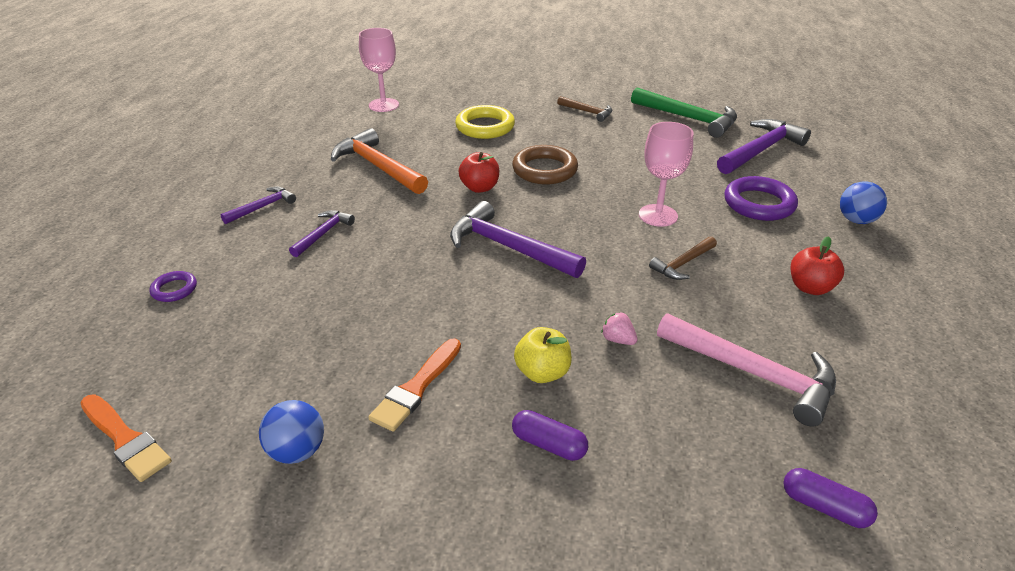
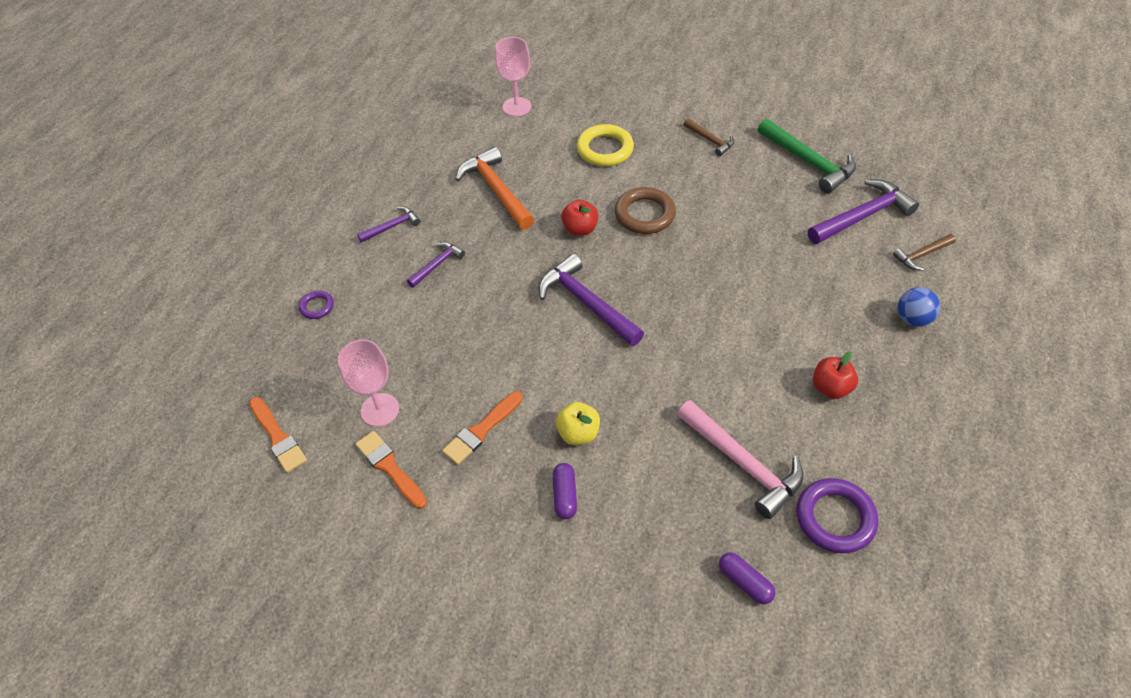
camera: 15 degrees right, 15 degrees up
(297, 451) = (390, 468): blue ball -> orange brush
(549, 444) = (565, 495): purple capsule -> purple capsule turned 45 degrees clockwise
(618, 340) = (646, 413): pink strawberry -> none
(658, 215) = (729, 286): pink goblet -> pink goblet (380, 410)
(683, 263) = (730, 344): brown hammer -> brown hammer (922, 255)
(759, 204) = (829, 285): purple ring -> purple ring (835, 518)

